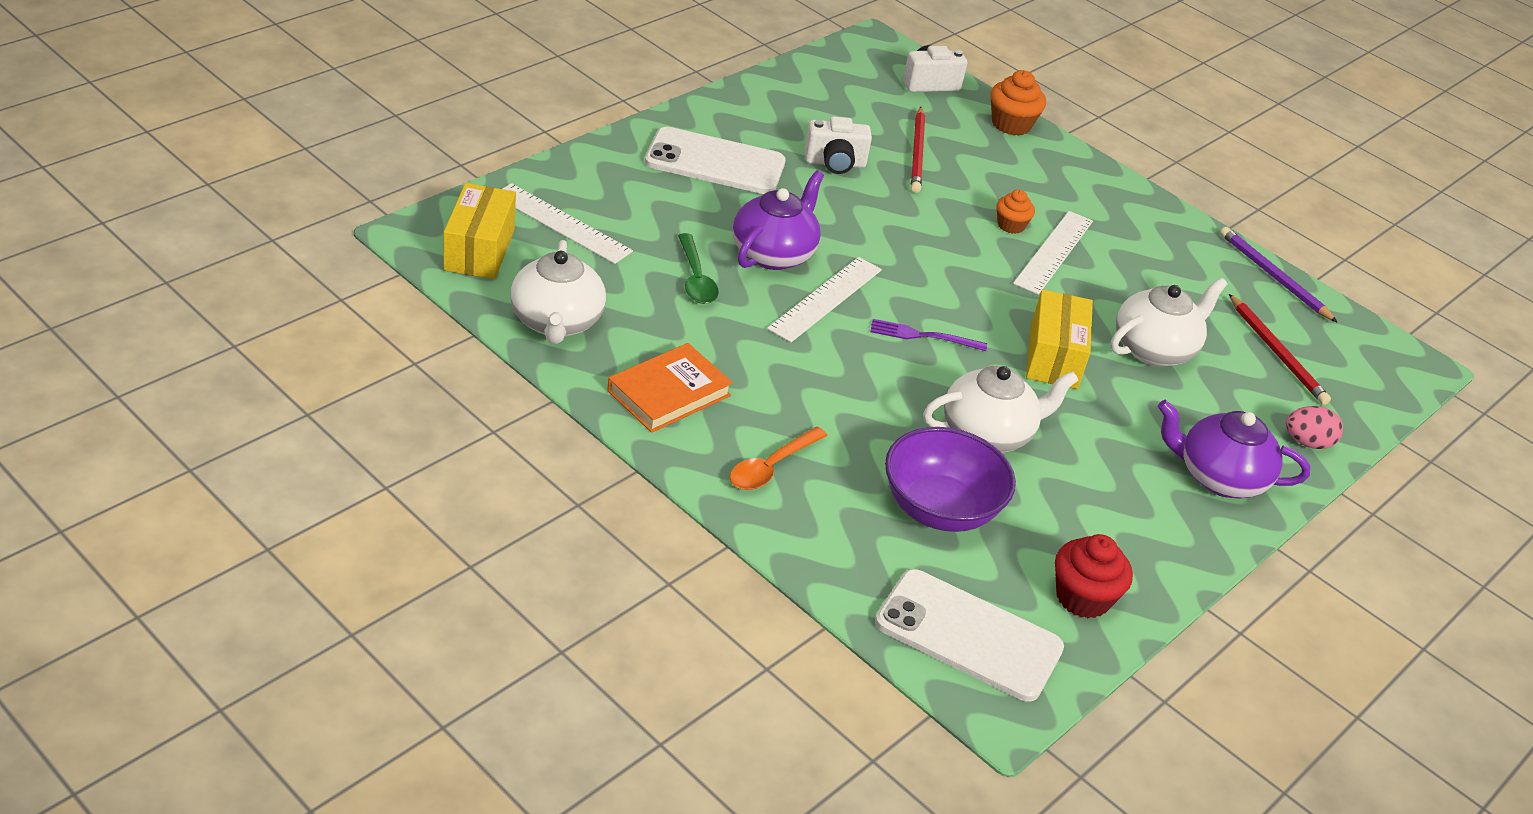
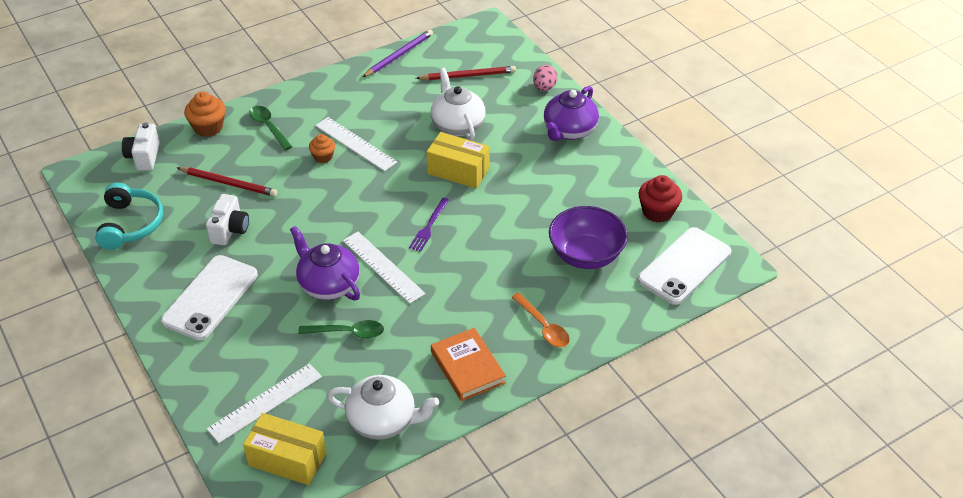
camera: 70 degrees left, 5 degrees up
(811, 90) = (131, 224): none -> turquoise headphones
(988, 433) = (523, 218): white teapot -> none
(1041, 173) = (268, 127): none -> green spoon
(1273, 277) = (399, 55): purple pencil -> purple pencil turned 150 degrees clockwise

